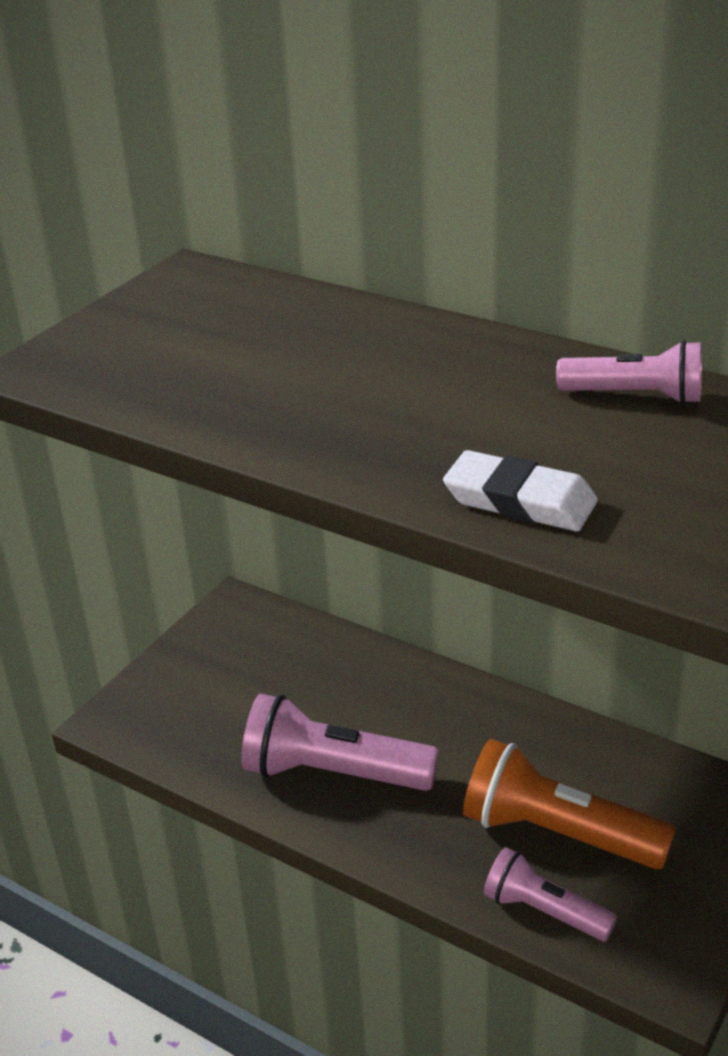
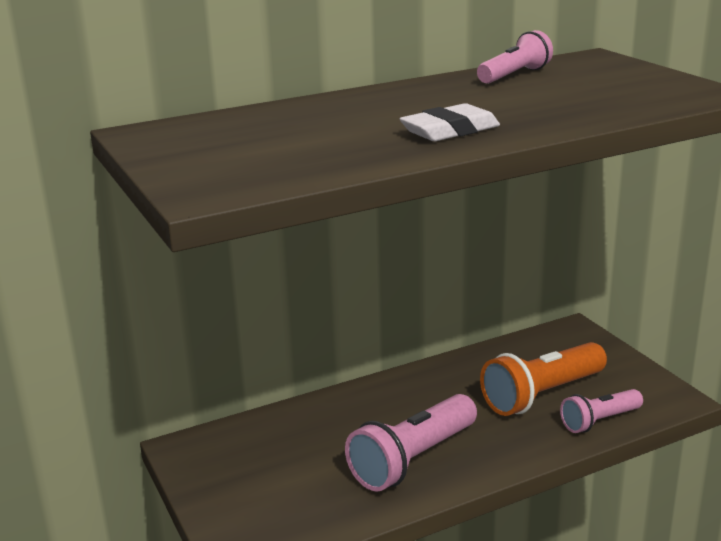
camera: 60 degrees left, 10 degrees down
(520, 500) = (594, 110): white eraser -> white eraser (450, 130)

